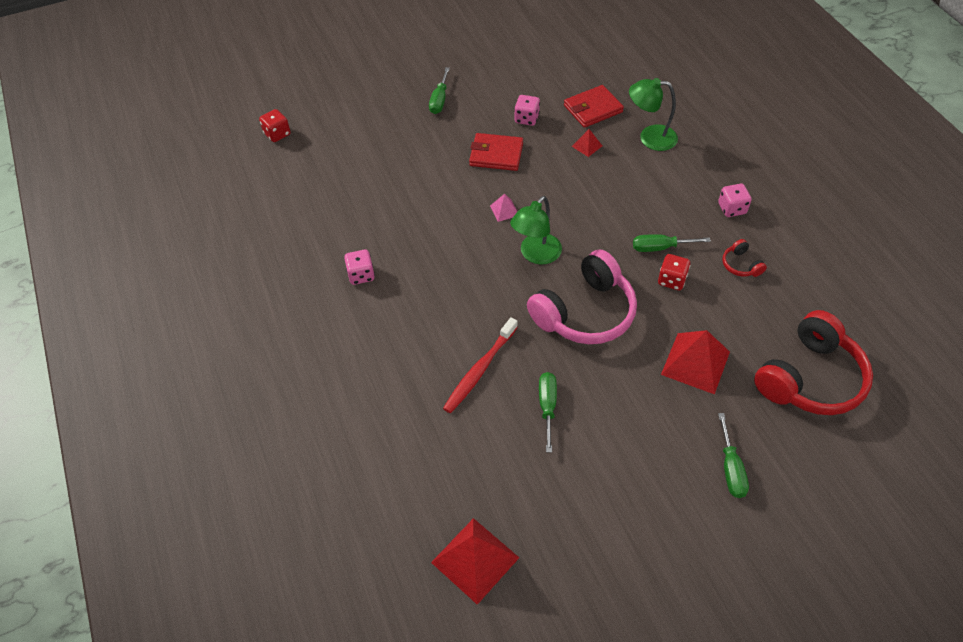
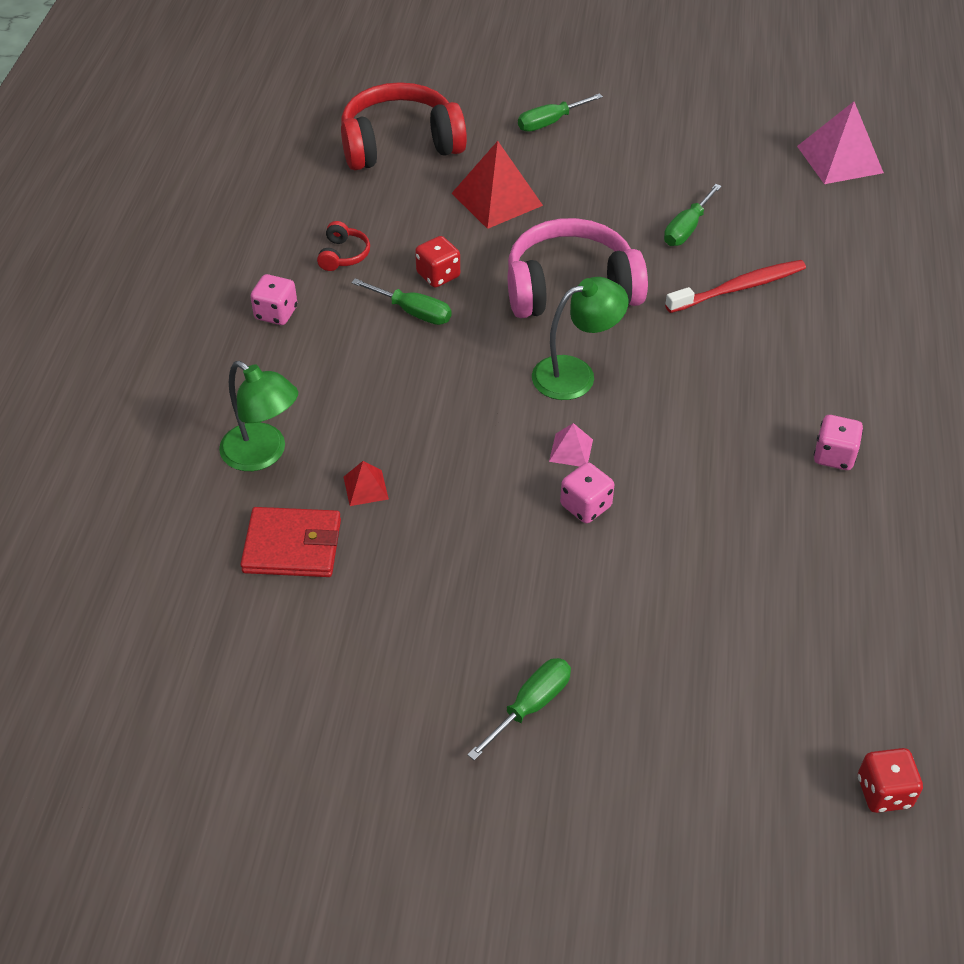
camera: 150 degrees left, 5 degrees down
(475, 560) = (839, 159): red pyramid -> pink pyramid
(496, 154) = (514, 543): red wallet -> none
(526, 119) = (412, 584): pink dice -> pink dice (585, 506)
(730, 468) = (550, 122): green screwdriver -> green screwdriver turned 150 degrees counterclockwise

